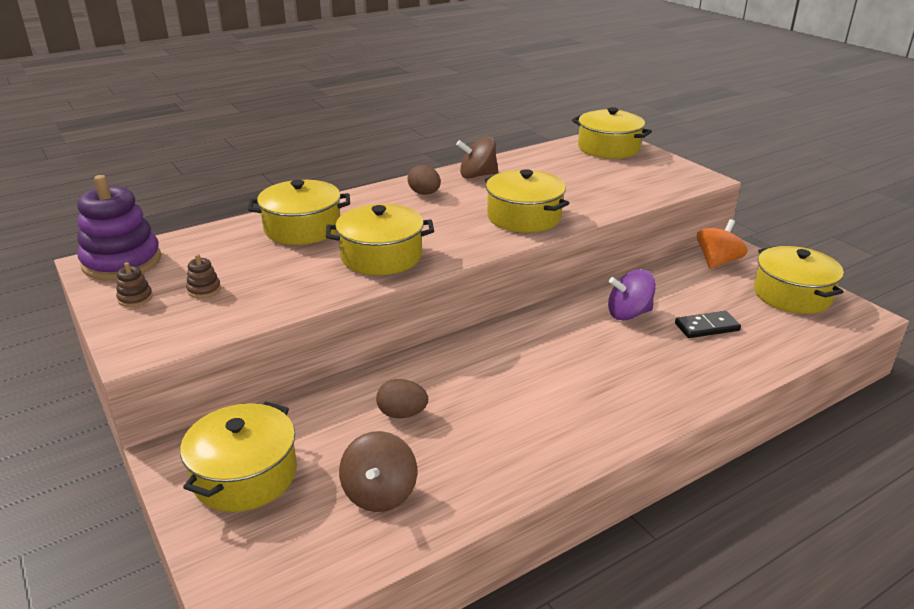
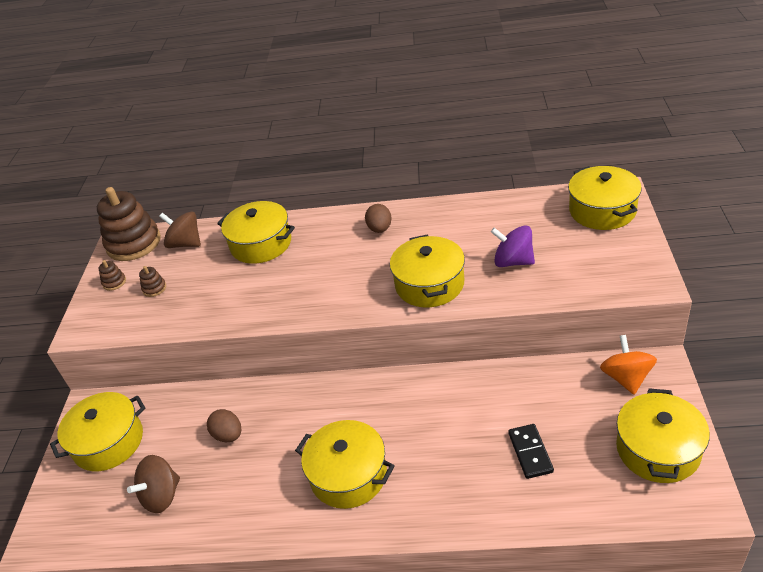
camera: 40 degrees right, 10 degrees up
(122, 262) = (134, 243): purple stacking toy -> brown stacking toy
(381, 256) = (284, 294): yellow pot -> yellow pot (348, 475)
(477, 175) = (443, 217): brown spinning top -> brown spinning top (185, 243)
(628, 314) = (477, 408): purple spinning top -> purple spinning top (513, 261)
(707, 327) = (530, 452): black domino -> black domino turned 60 degrees clockwise
(717, 262) = (626, 378): orange spinning top -> orange spinning top turned 75 degrees counterclockwise

